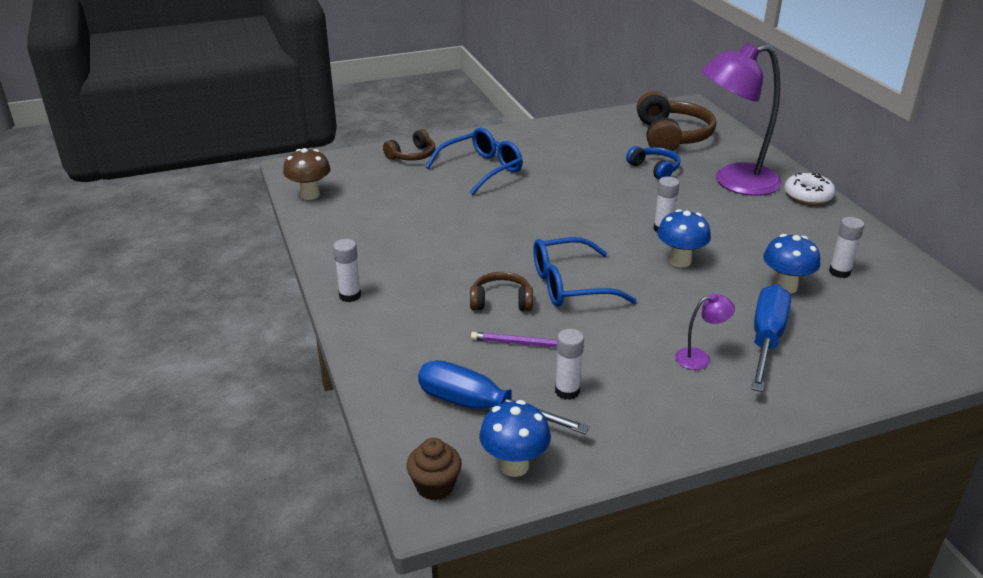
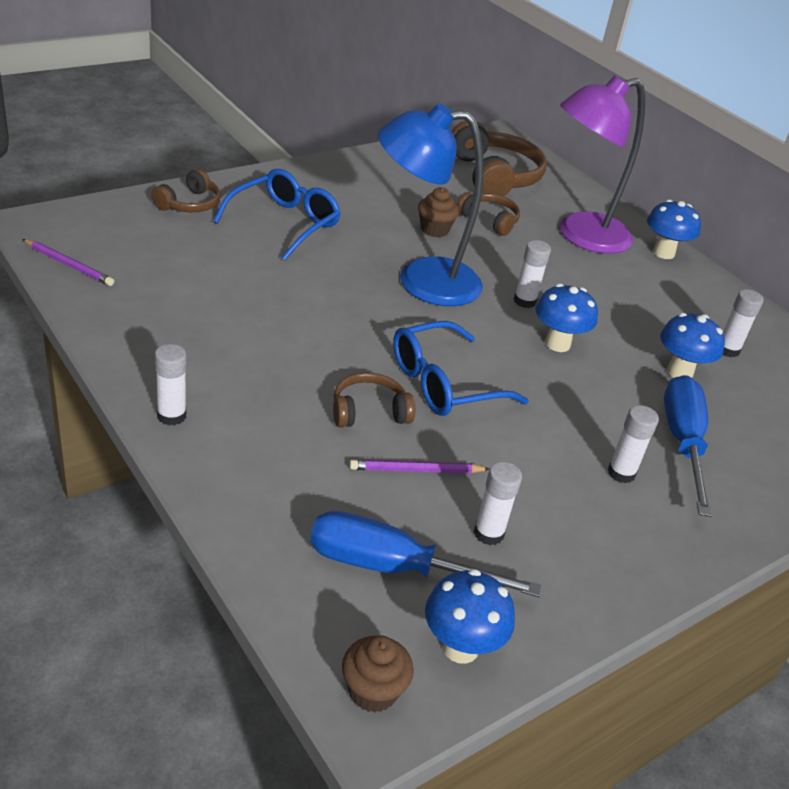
camera: 20 degrees left, 5 degrees up
(310, 195) = (68, 265): brown mushroom -> purple pencil
(579, 212) = (421, 281): none -> blue lamp
(604, 175) = (434, 230): none -> brown cupcake
(654, 169) = (489, 220): blue headphones -> brown headphones
(700, 358) = (621, 473): purple lamp -> white glue stick
(808, 196) = (663, 253): white donut -> blue mushroom

